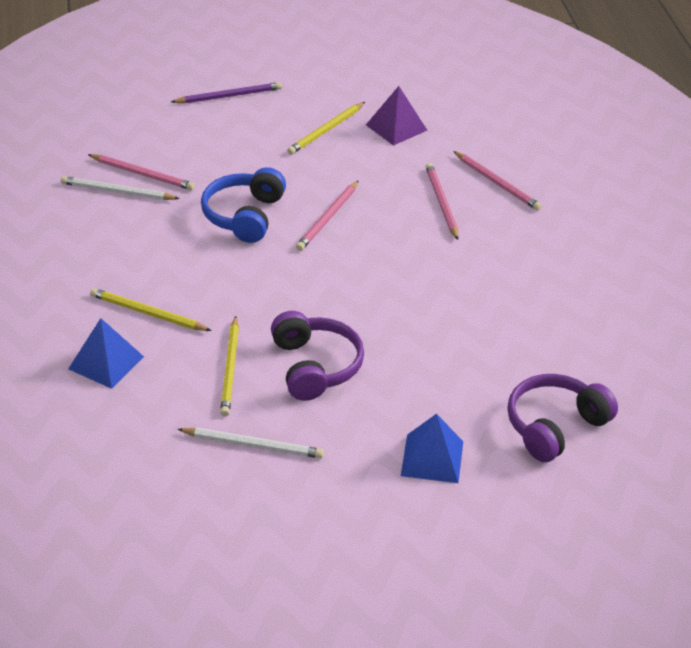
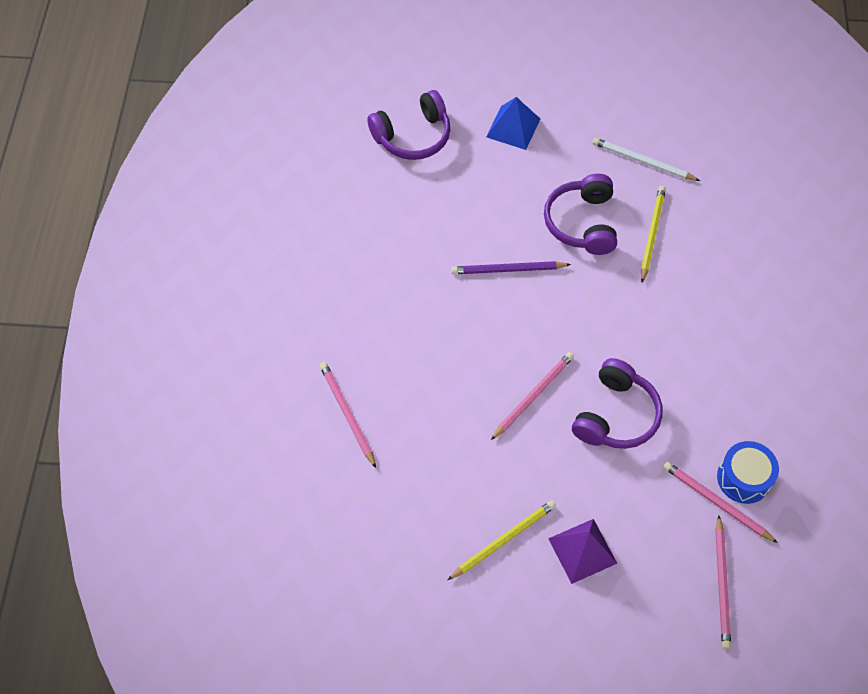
camera: 165 degrees left, 20 degrees up
(106, 362) = (754, 259): blue pyramid -> none
(118, 192) = (743, 478): white pencil -> blue drum
(148, 313) = (717, 305): yellow pencil -> none
(229, 96) = (606, 634): purple pencil -> purple pencil (508, 270)
(244, 216) = (616, 415): blue headphones -> purple headphones
(396, 127) = (423, 530): purple pyramid -> purple pyramid (582, 550)
(441, 203) = (414, 395): pink pencil -> pink pencil (722, 584)

